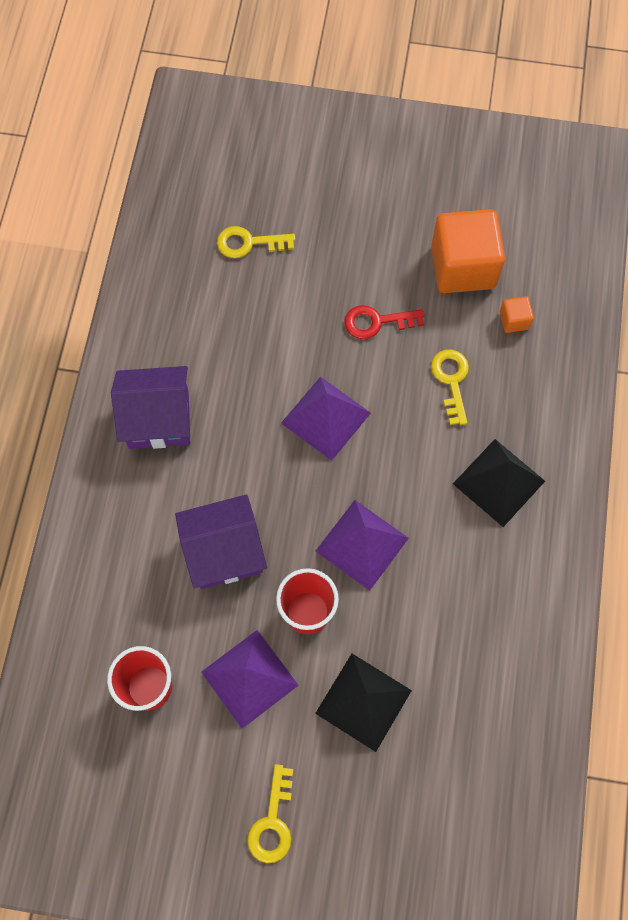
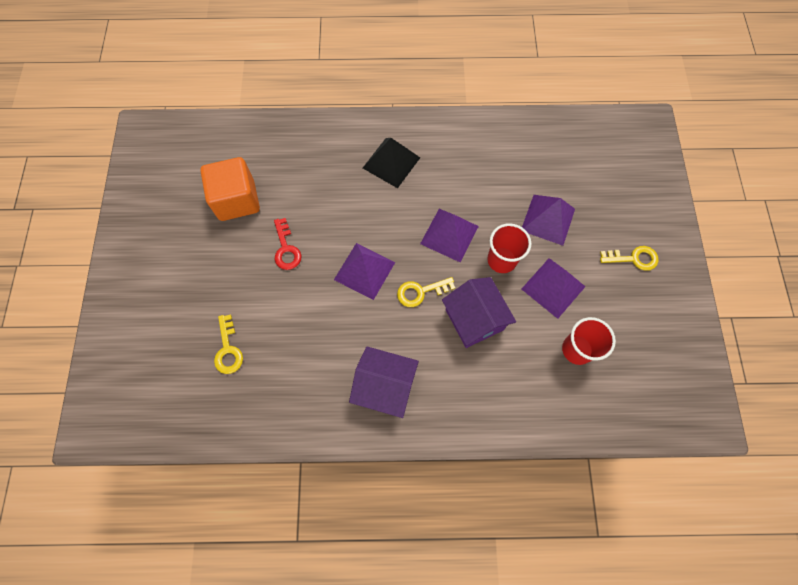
camera: 100 degrees left, 0 degrees up
(158, 419) = (385, 386): purple house -> purple house turned 60 degrees counterclockwise
(363, 702) = (548, 219): black pyramid -> purple pyramid
(451, 380) = (325, 197): yellow key -> yellow key (420, 292)
(514, 320) = (275, 165): orange cube -> none

